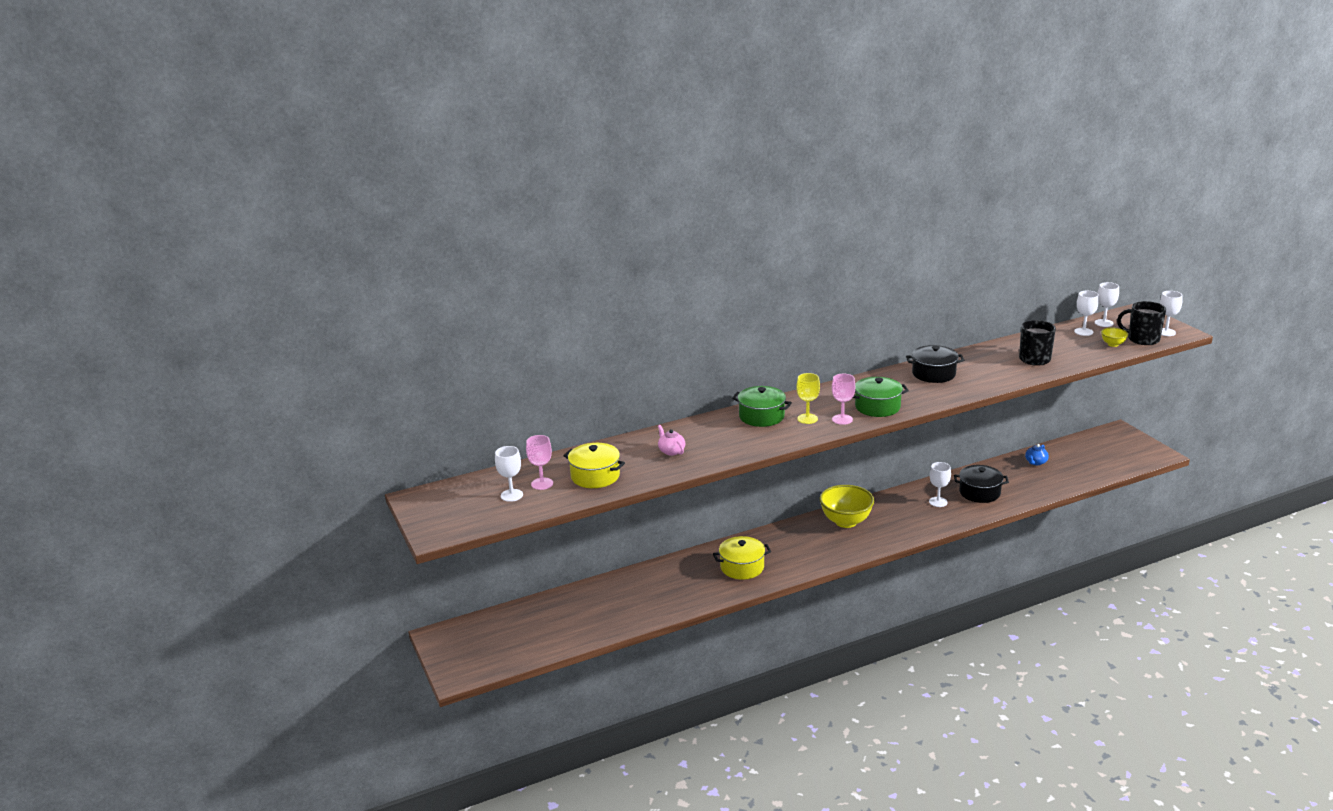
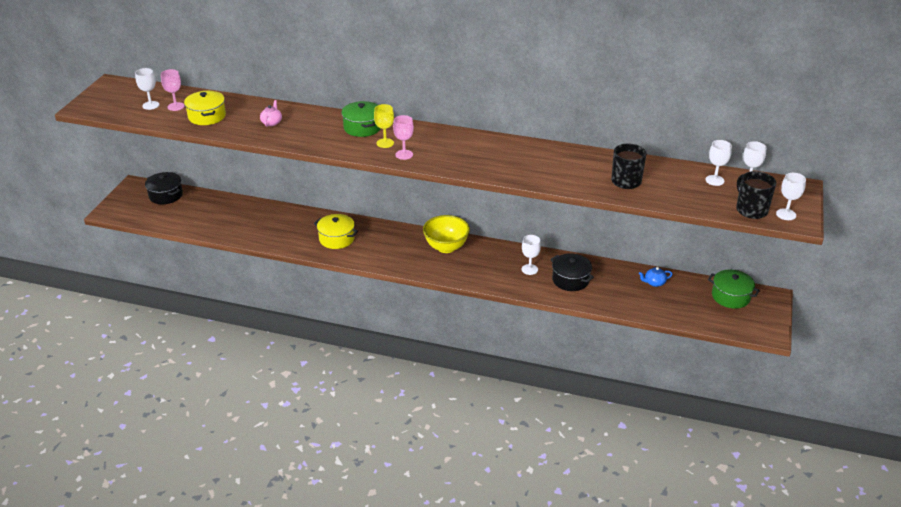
camera: 40 degrees right, 10 degrees up
(877, 407) = (443, 158): green pot -> green pot (730, 296)
(933, 374) = (529, 155): black pot -> black pot (166, 195)
(1113, 344) = (715, 201): yellow bowl -> none

